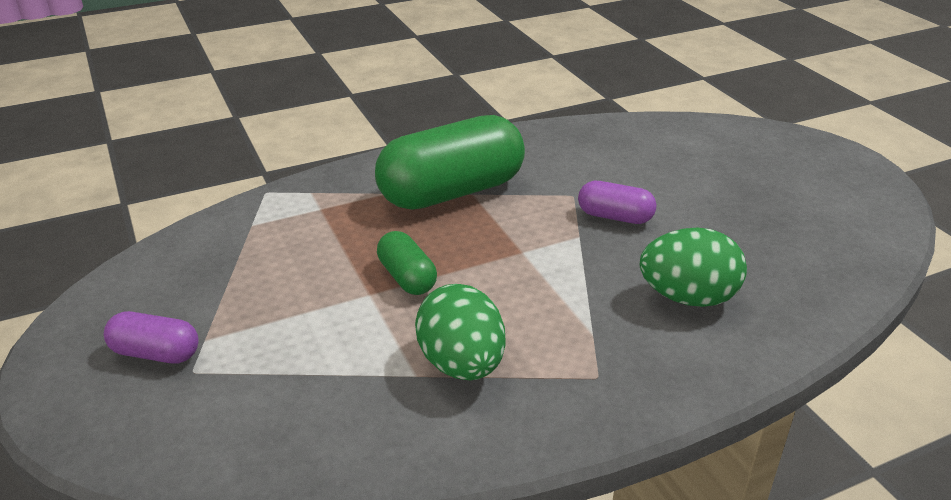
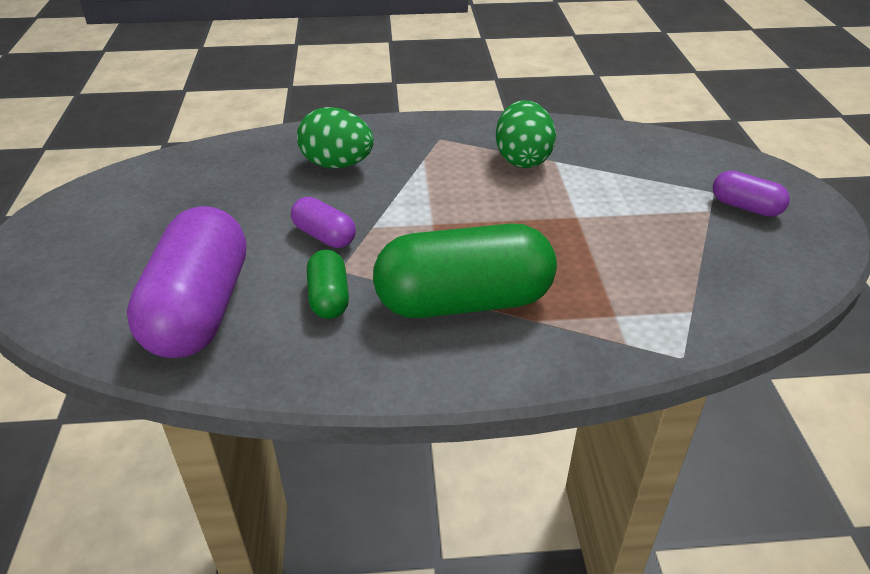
camera: 160 degrees left, 5 degrees up
(407, 278) = (542, 222): green capsule -> green capsule (329, 298)
(649, 149) = (199, 309): none -> purple capsule

